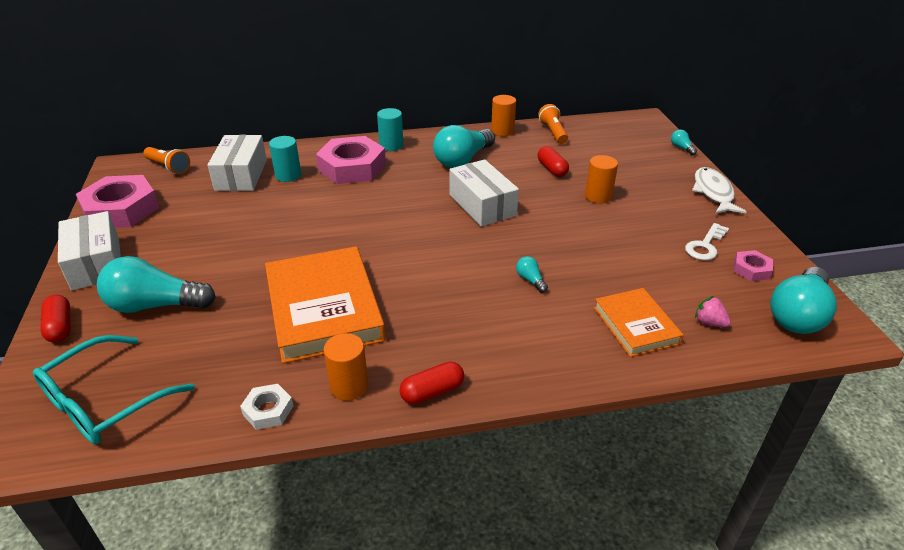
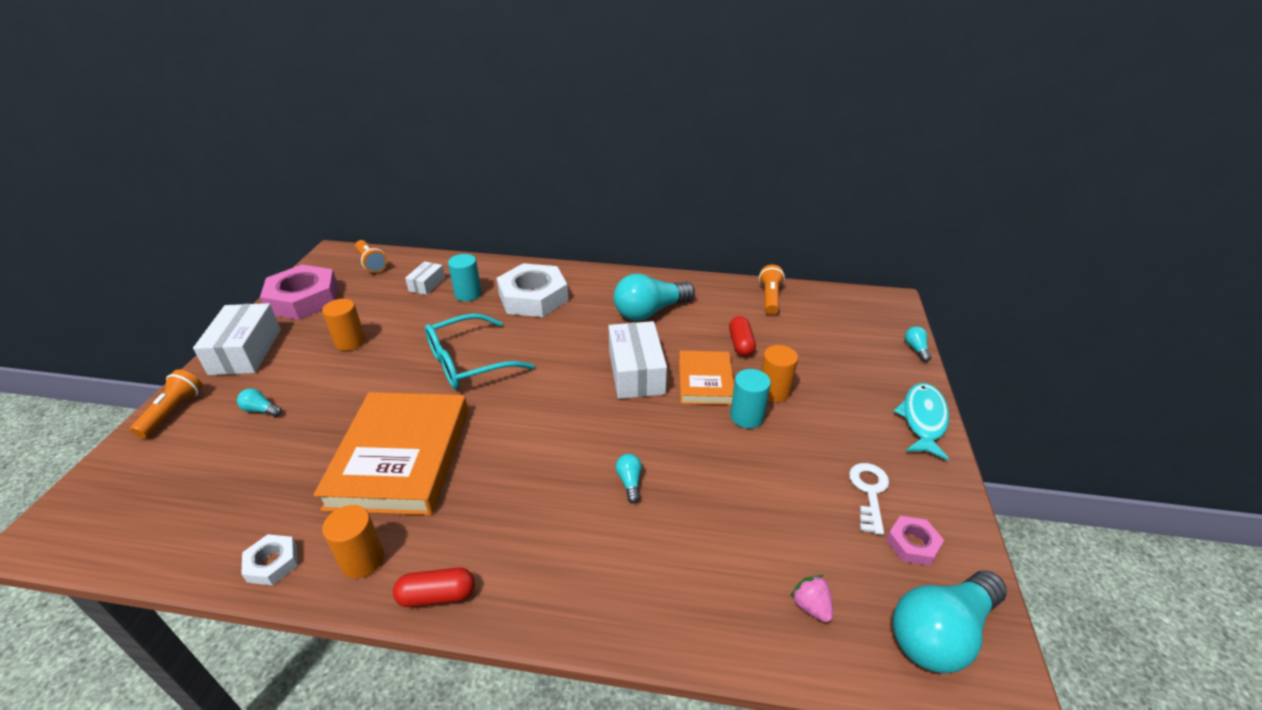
camera: 20 degrees right, 0 degrees up
(60, 327) = (173, 411): red capsule -> orange flashlight
(104, 402) = (150, 505): turquoise glasses -> turquoise glasses (468, 362)
(155, 305) = (261, 410): turquoise light bulb -> turquoise light bulb, size x0.43
(241, 175) = (427, 284): white box -> white box, size x0.54
(352, 167) = (533, 297): pink nut -> white nut
(391, 145) = (587, 280): turquoise cylinder -> turquoise cylinder (747, 417)
(502, 131) = (714, 285): orange cylinder -> orange cylinder (350, 342)
(636, 325) = (715, 581): orange book -> orange book (705, 381)
(705, 245) = (869, 492): white key -> white key turned 135 degrees clockwise
(713, 192) = (923, 420): white fish -> turquoise fish

